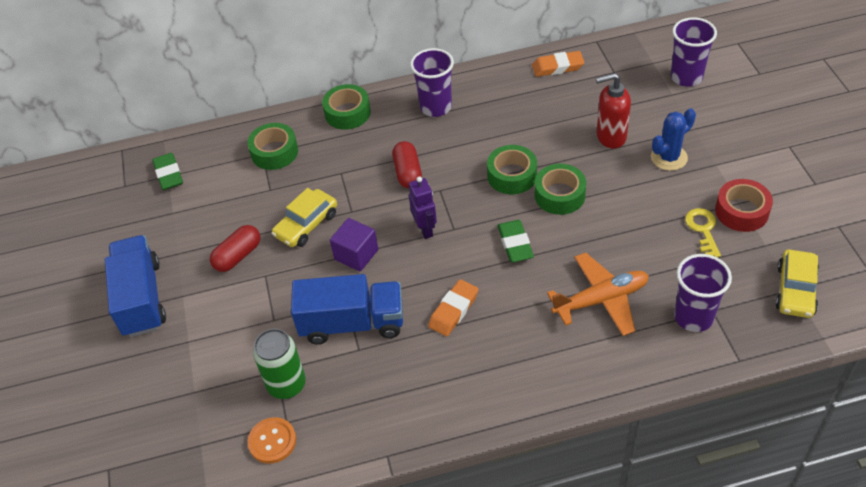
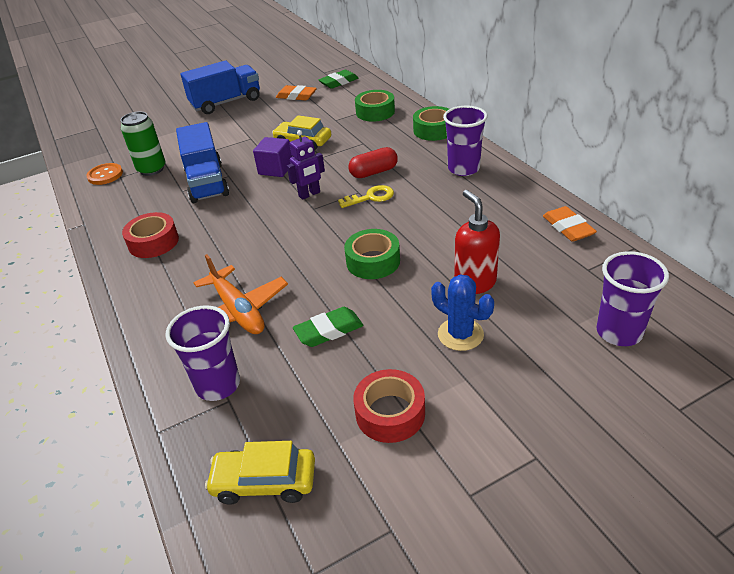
camera: 75 degrees right, 10 degrees down
(238, 256) = (267, 124): red capsule -> none
(453, 310) = (221, 226): orange eraser -> orange eraser (296, 96)
(459, 375) = (153, 242): none -> red tape
(512, 175) = (390, 227): green tape -> none
(515, 244) = (302, 245): green eraser -> green eraser (329, 331)
(703, 229) = (350, 378): yellow key -> yellow key (371, 197)

